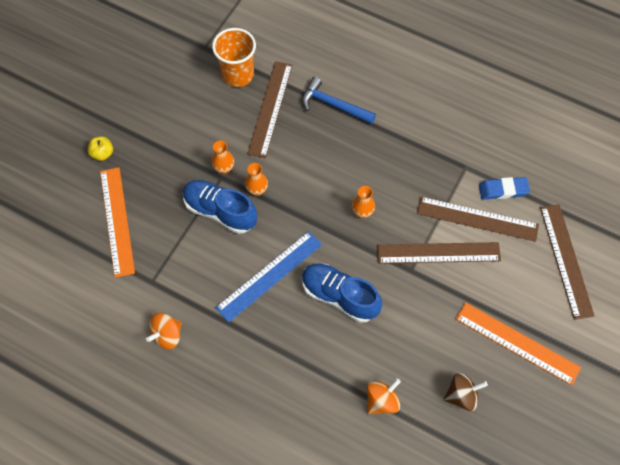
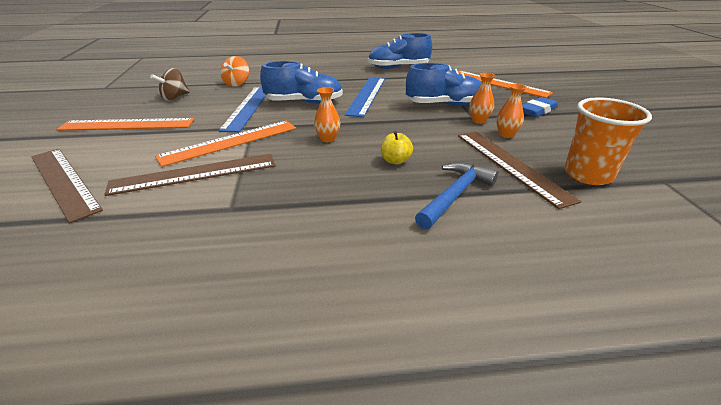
camera: 145 degrees right, 30 degrees down
(102, 154) = (569, 99): yellow apple -> yellow apple (395, 161)
(167, 335) = (398, 68): orange spinning top -> blue shoe
(257, 190) = (434, 120): orange vase -> orange vase (506, 134)
(333, 105) = (455, 195): blue hammer -> blue hammer turned 45 degrees counterclockwise
(397, 318) = (248, 107): none -> blue ruler
(438, 253) = (230, 142): brown ruler -> orange ruler
(503, 190) = (165, 207): blue eraser -> blue eraser (537, 110)

